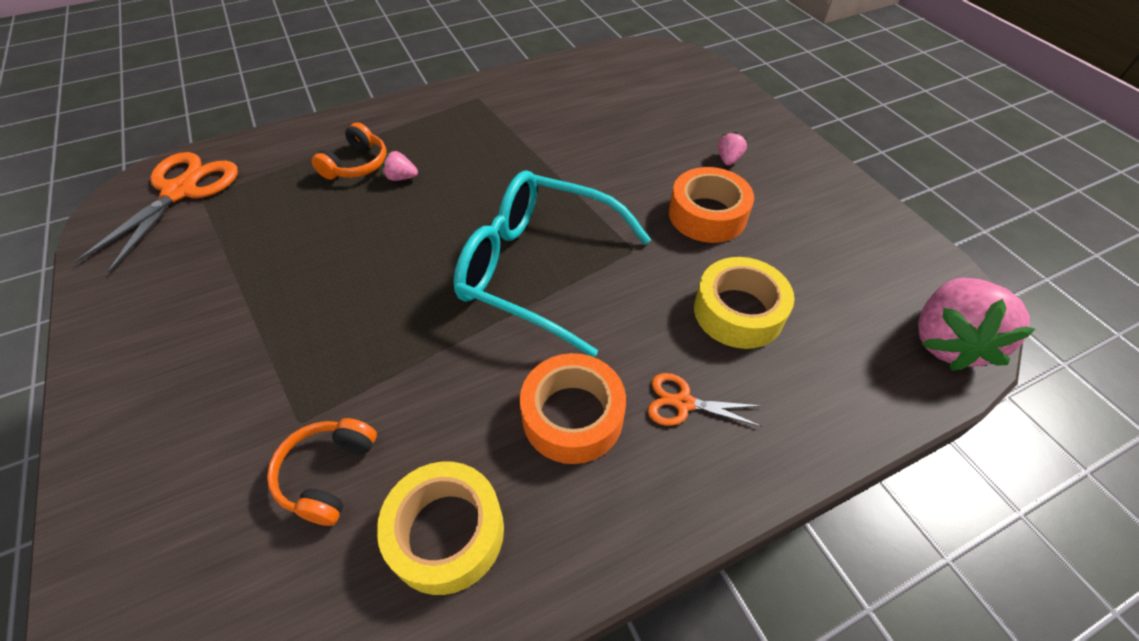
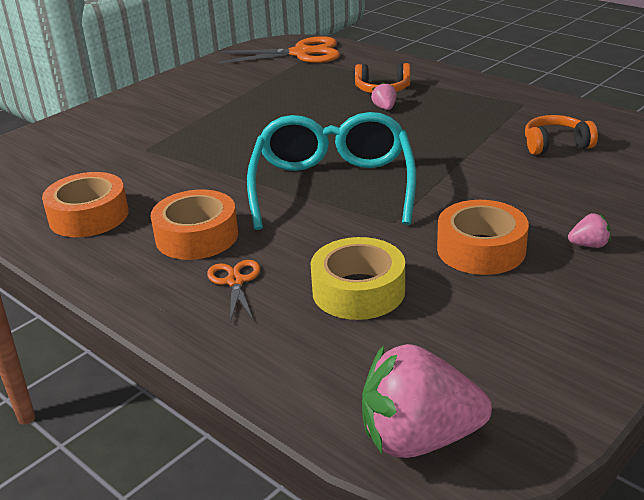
camera: 70 degrees right, 20 degrees down
(328, 474) = (114, 169): orange headphones -> orange headphones (555, 145)
(446, 532) = (89, 216): yellow tape -> orange tape

